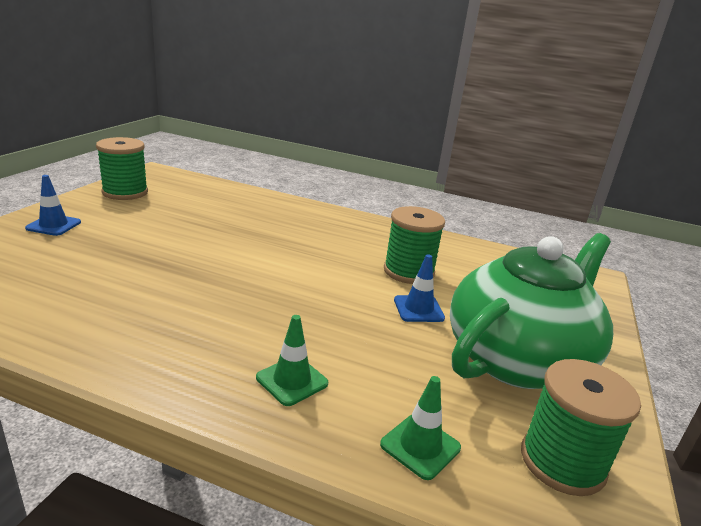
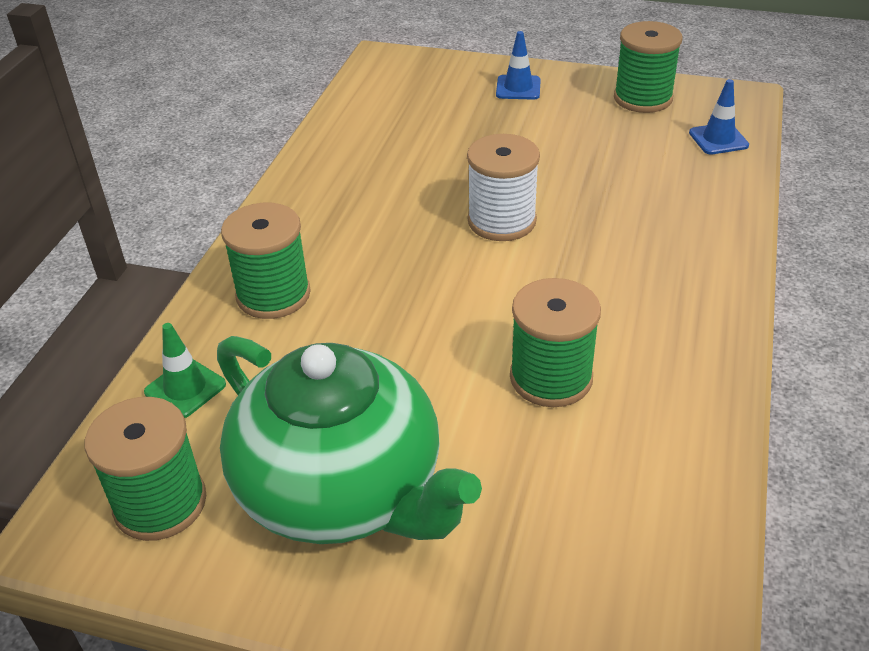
camera: 90 degrees right, 15 degrees up
(240, 261) = (501, 221): none -> white spool
(292, 380) = (273, 295): green traffic cone -> green spool
(418, 309) = (441, 389): blue traffic cone -> blue traffic cone (718, 139)

